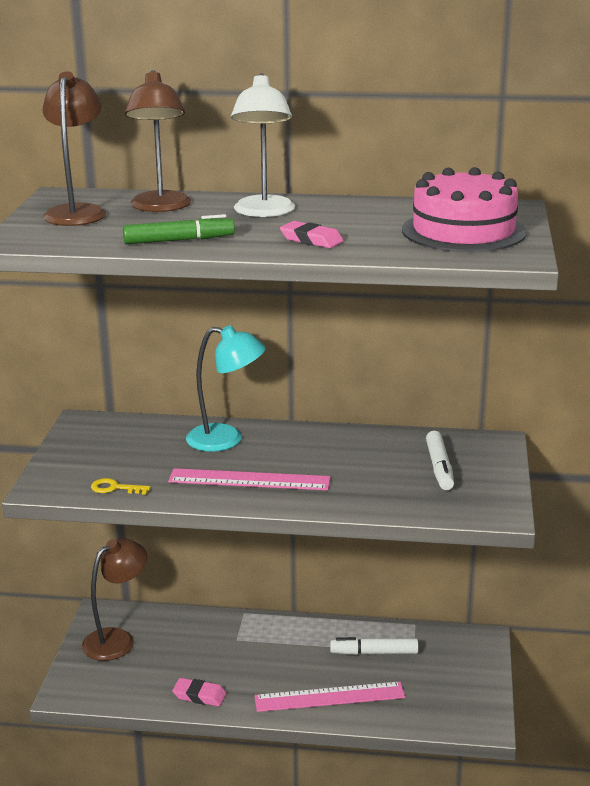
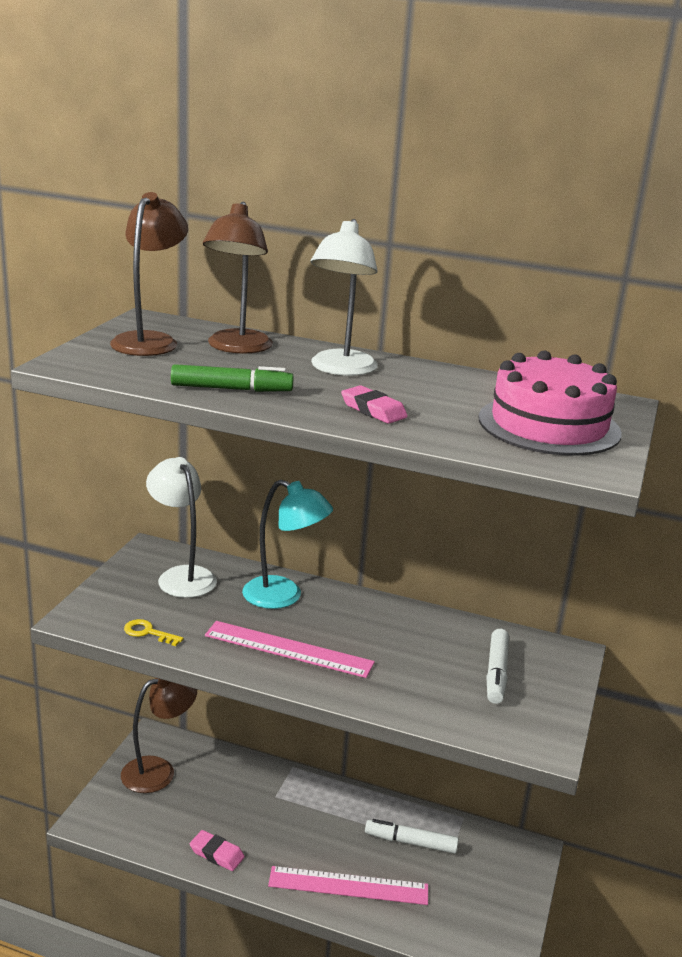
camera: 10 degrees right, 0 degrees up
(123, 438) = (182, 576): none -> white lamp

